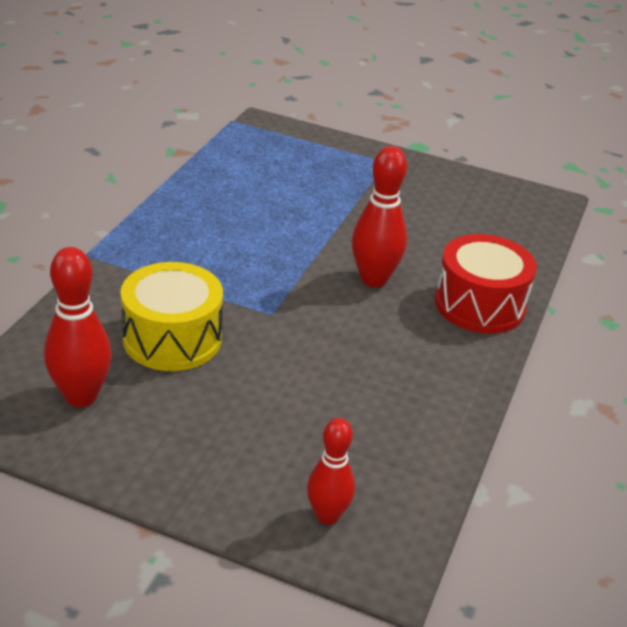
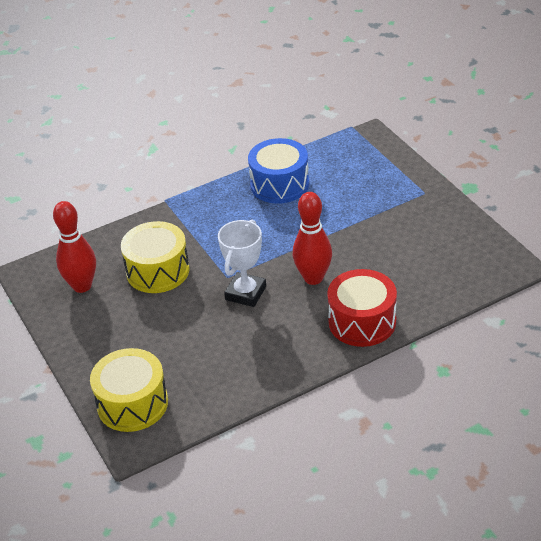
camera: 45 degrees right, 5 degrees up
(218, 196) = (279, 184): none -> blue drum
(316, 323) = (246, 293): none -> white trophy
(327, 515) = (132, 403): red bowling pin -> yellow drum

